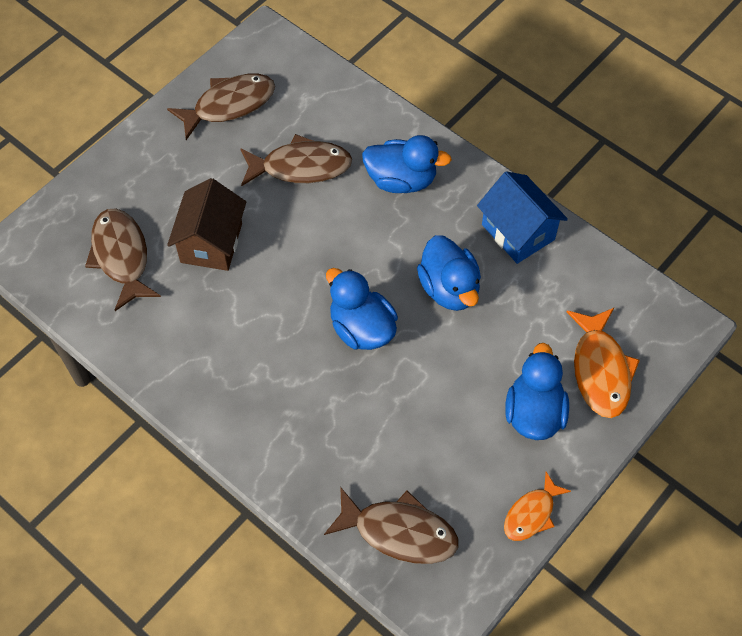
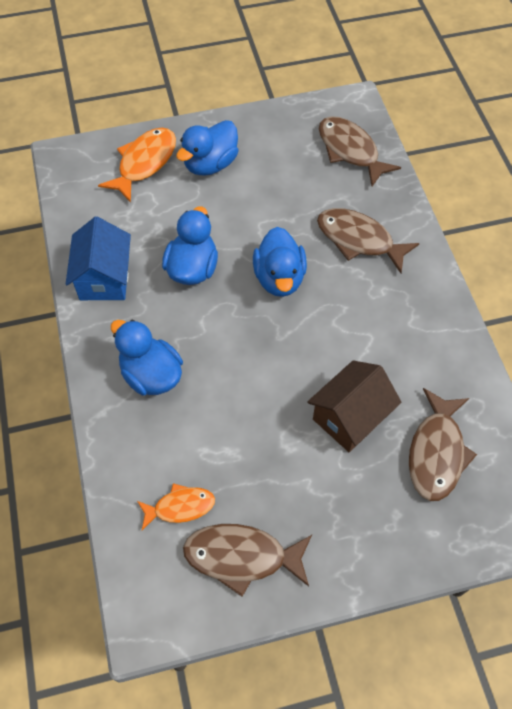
camera: 145 degrees left, 0 degrees up
(301, 167) = (224, 442): brown fish -> brown fish (359, 240)
(531, 514) = (263, 118): orange fish -> orange fish (180, 507)

